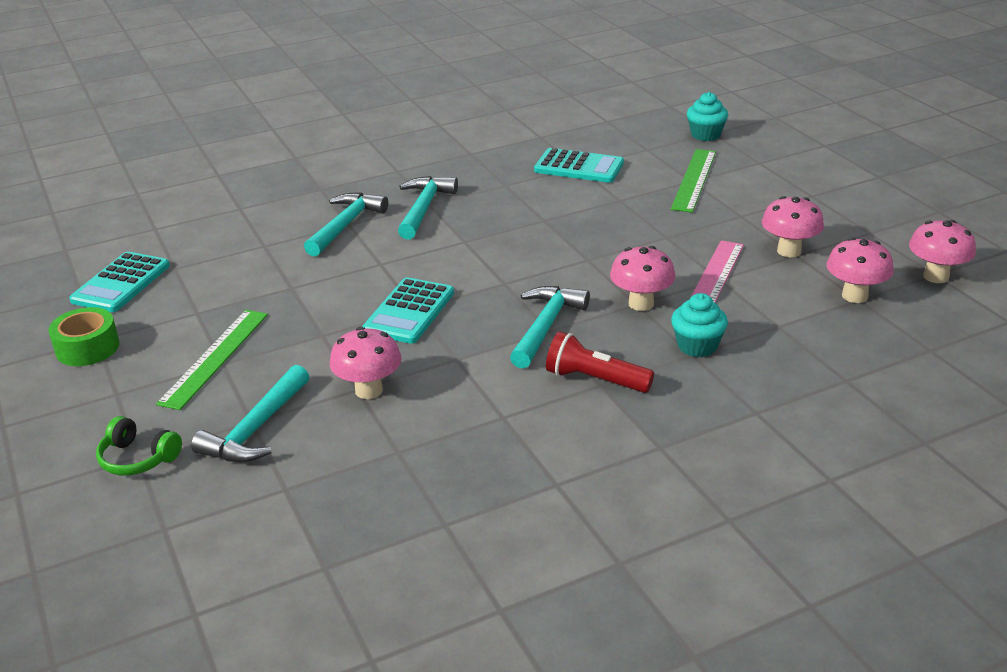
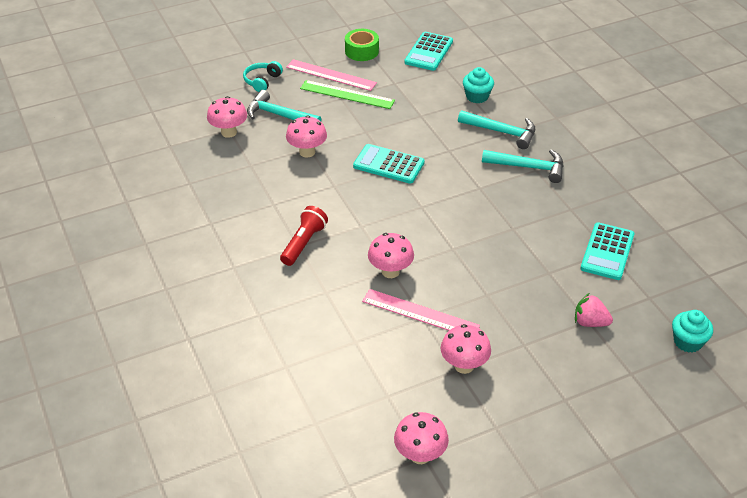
camera: 90 degrees right, 10 degrees up
(121, 283) = (429, 52): turquoise calculator -> turquoise calculator turned 90 degrees counterclockwise
(138, 458) = (262, 81): green headphones -> turquoise headphones
(149, 377) = (331, 75): none -> pink ruler
(545, 326) = (366, 224): turquoise hammer -> none
(694, 180) = (590, 322): green ruler -> pink strawberry
(697, 346) = (335, 295): turquoise cupcake -> turquoise cupcake (477, 96)
(854, 296) = (393, 394): pink mushroom -> pink mushroom (229, 132)

